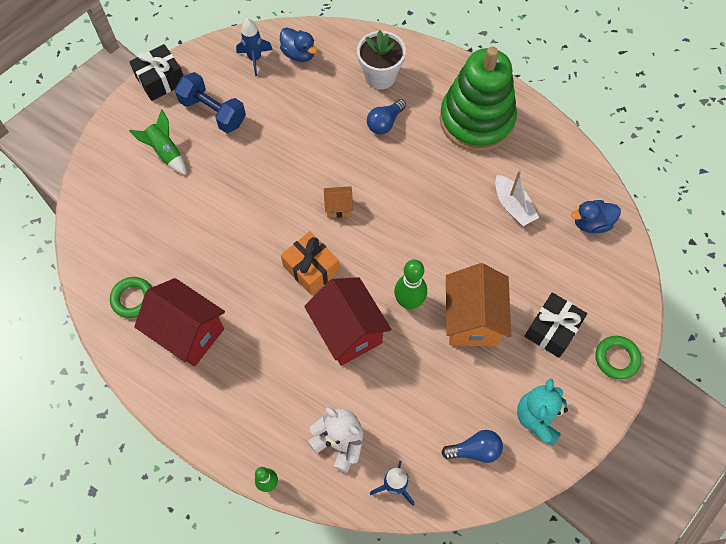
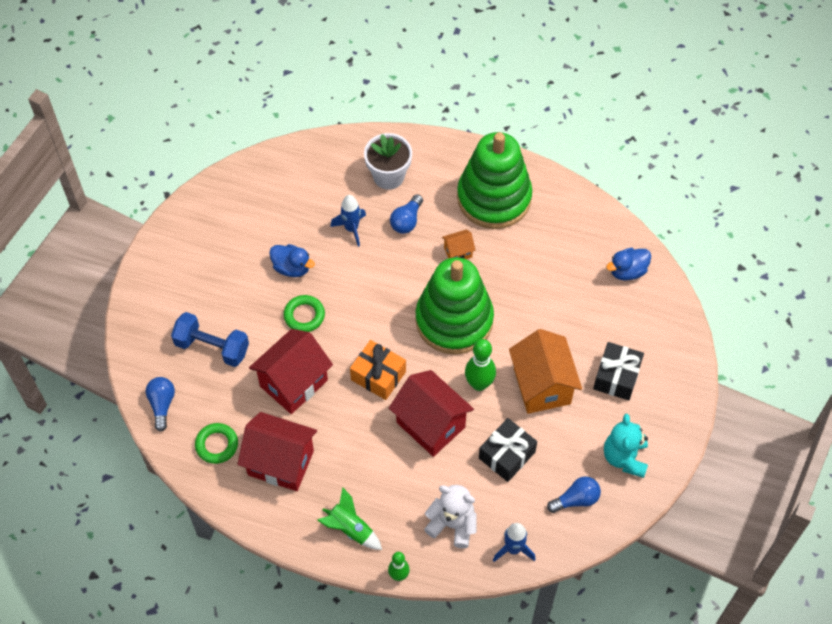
camera: 15 degrees left, 5 degrees down
(95, 246) = (162, 404): none -> blue light bulb
(160, 80) = (171, 229): black gift -> black gift (507, 455)
(165, 152) = (200, 299): green rocket -> green rocket (350, 529)
(213, 112) = (234, 248): blue dumbbell -> blue dumbbell (212, 347)
(227, 256) = (294, 383): none -> red house
(255, 59) = (259, 186): blue rocket -> blue rocket (351, 229)
(299, 54) = (301, 171): blue duck -> blue duck (292, 268)
(338, 207) = (386, 312): orange house -> orange house (458, 252)
(402, 231) = (454, 320): none -> green stacking toy
(513, 206) = (550, 272): white boat -> none
(616, 358) = (680, 388): green ring -> green ring (304, 315)

